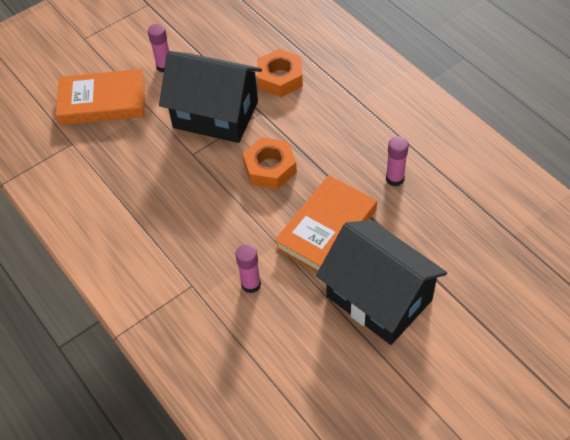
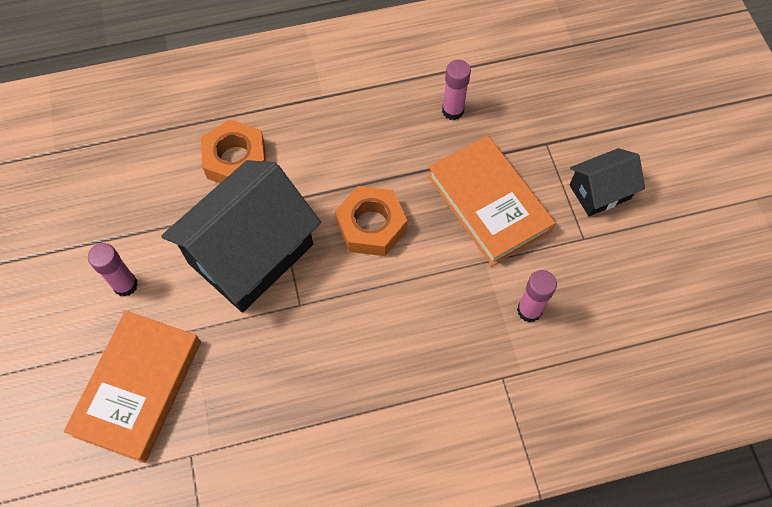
camera: 70 degrees left, 10 degrees up
(379, 298) = (600, 192): black house -> black house, size x0.51

